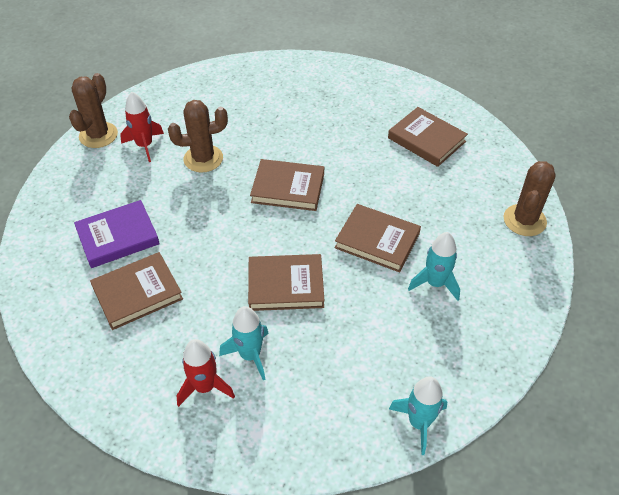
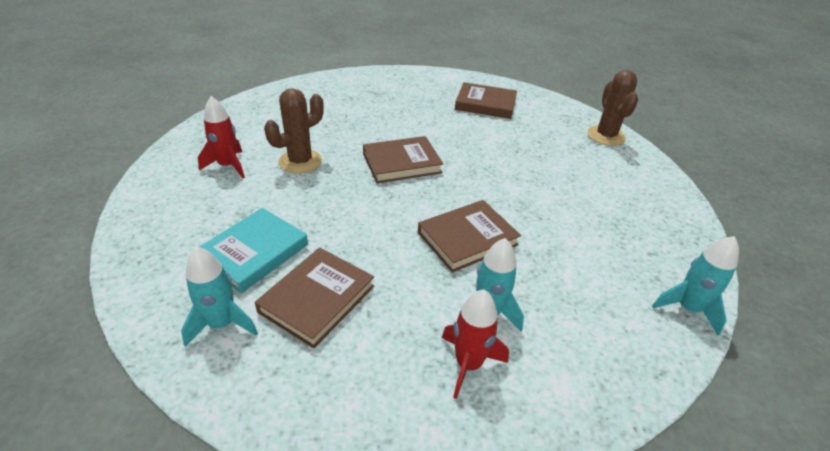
camera: 30 degrees left, 10 degrees down
(98, 135) = (166, 170): brown cactus -> none
(118, 237) = (254, 253): purple book -> turquoise book
(377, 240) = (513, 180): brown book -> none
(435, 283) = (588, 196): turquoise rocket -> turquoise rocket (222, 324)

